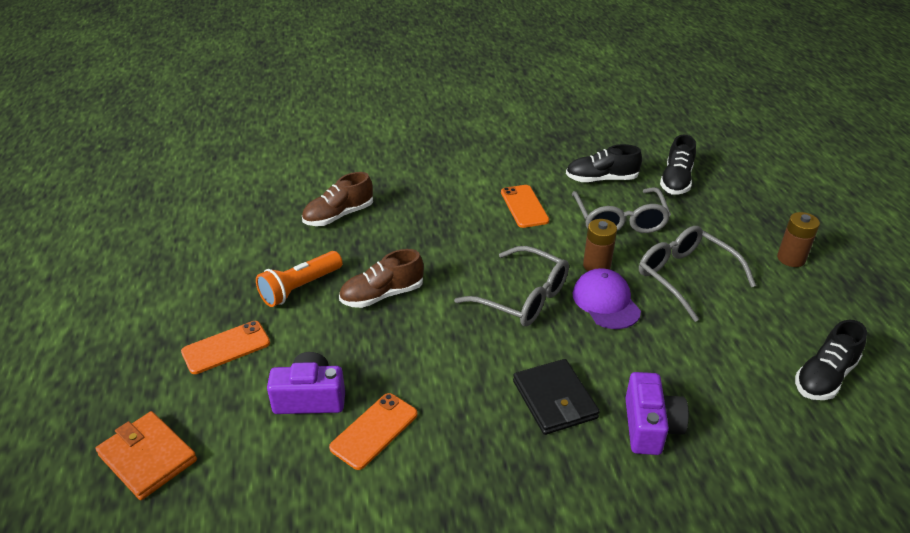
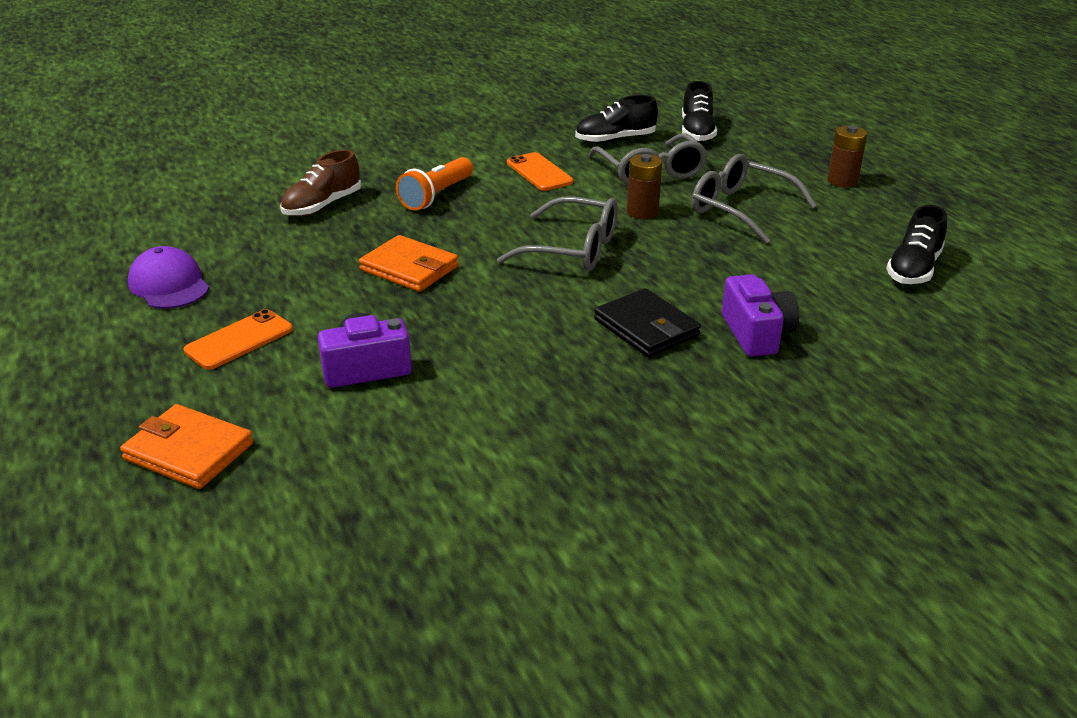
camera: 15 degrees left, 5 degrees down
(300, 288) = (306, 275): orange flashlight -> orange flashlight (436, 196)
(374, 431) = (456, 384): orange phone -> none
(382, 295) = (409, 268): brown shoe -> orange wallet
(606, 302) = (666, 241): purple cap -> purple cap (169, 285)

